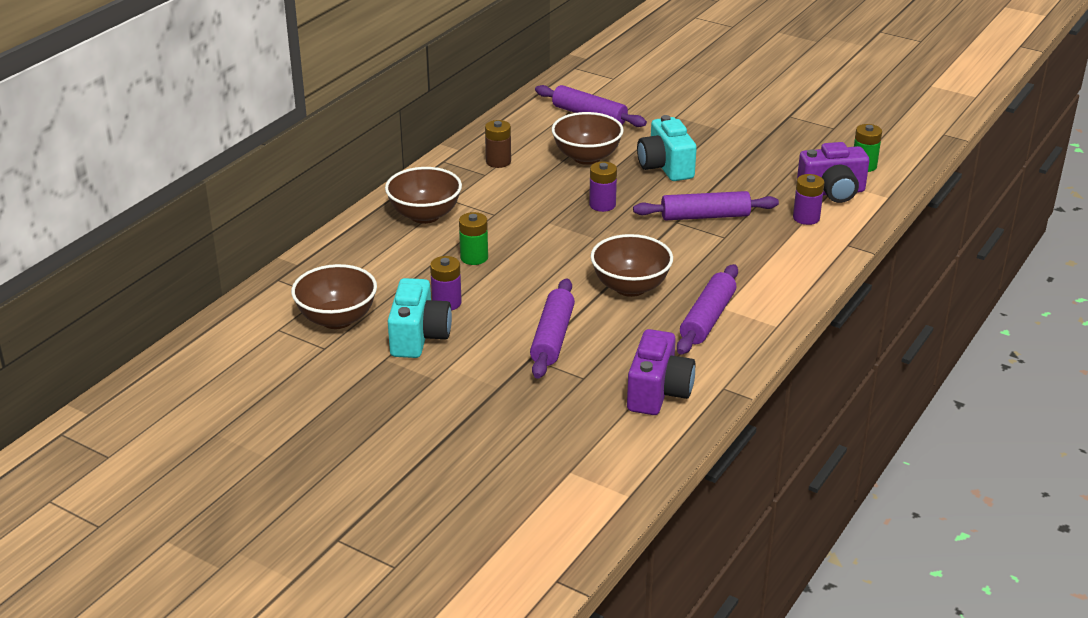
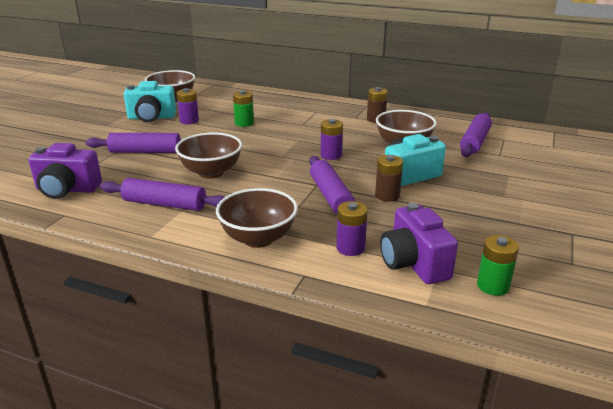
camera: 80 degrees right, 5 degrees down
(425, 215) = (293, 107): brown bowl -> brown bowl (258, 238)
(709, 186) = (387, 195): none -> brown battery

